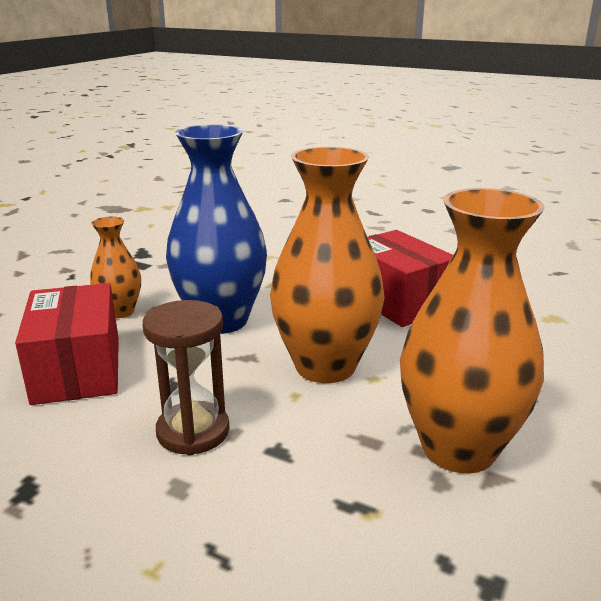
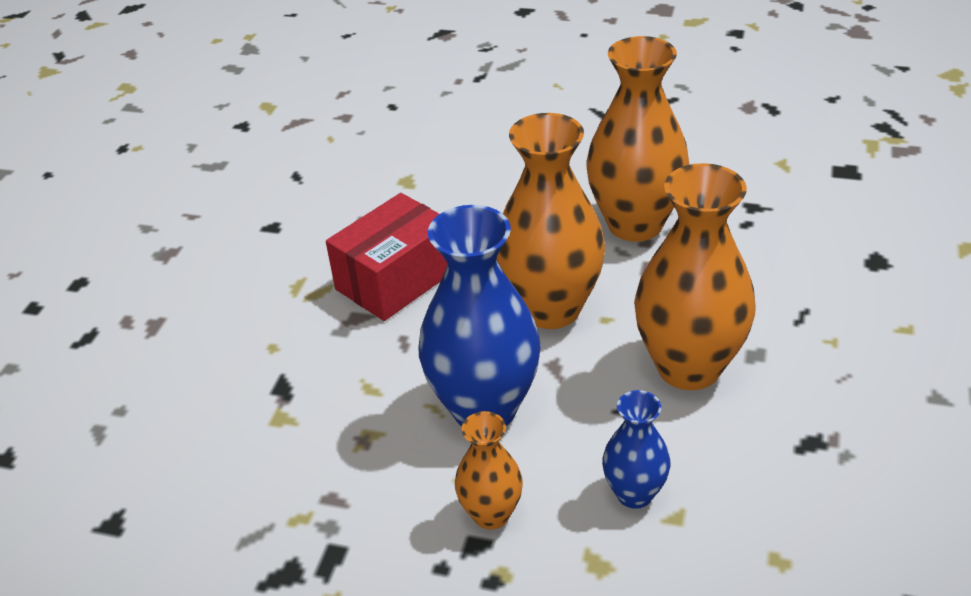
camera: 100 degrees left, 15 degrees up
(77, 369) = (634, 493): red box -> blue vase
(193, 431) = (688, 367): brown hourglass -> orange vase

